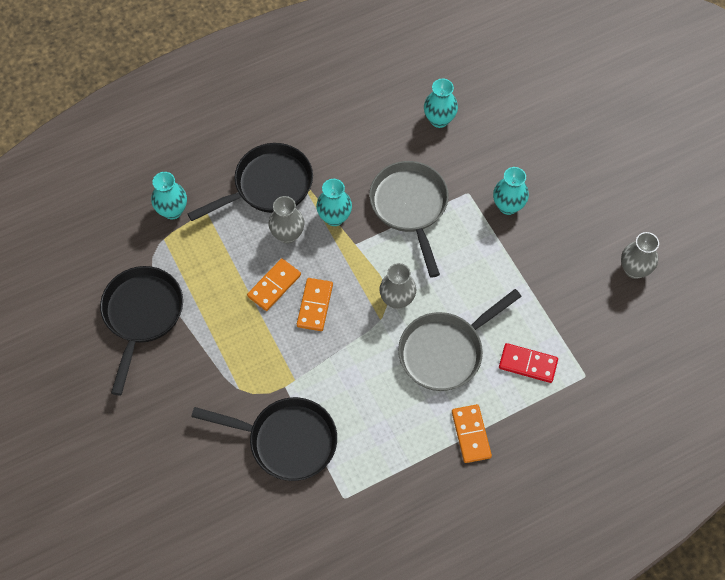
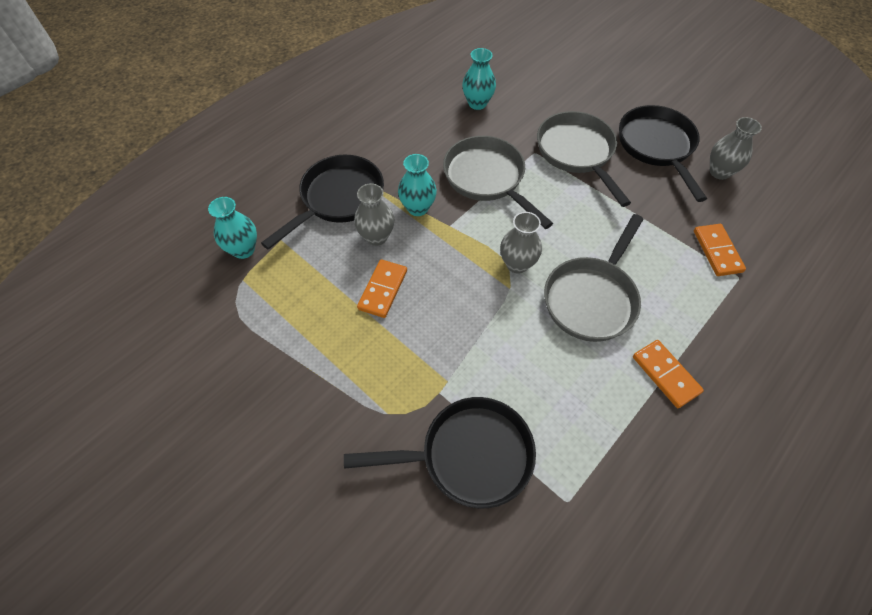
camera: 20 degrees left, 5 degrees down
(142, 315) = (242, 367): black pan -> black pan (657, 146)
(315, 305) = (435, 296): orange domino -> orange domino (717, 251)
(508, 206) = (577, 153): turquoise vase -> grey pan
(528, 364) = (678, 284): red domino -> none

